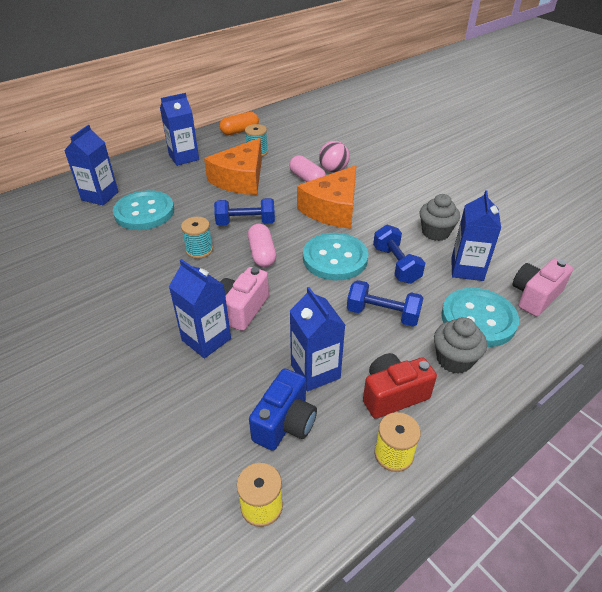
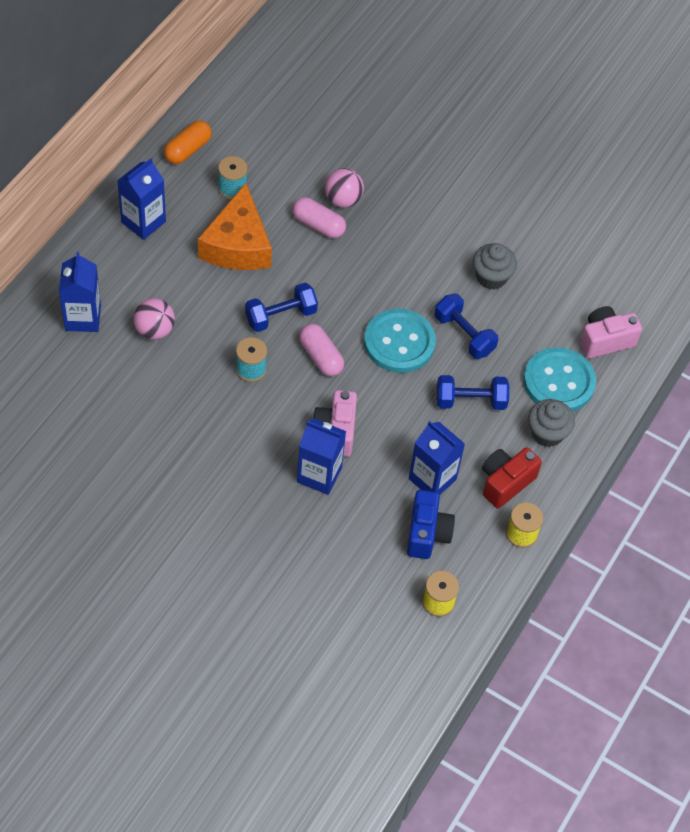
camera: 25 degrees left, 15 degrees up
(144, 212) = (155, 330): turquoise button -> pink ball
(332, 209) = (368, 269): orange cheese -> none
(467, 269) = (535, 322): blue carton -> none
(534, 296) = (605, 340): pink camera -> pink camera turned 45 degrees clockwise

